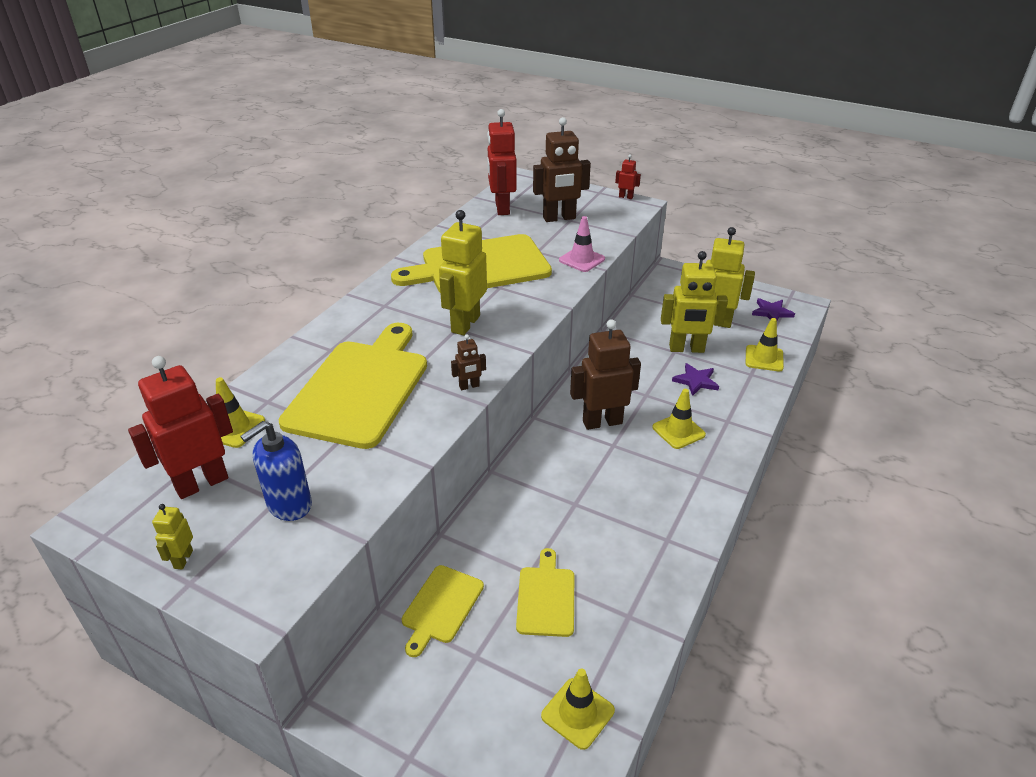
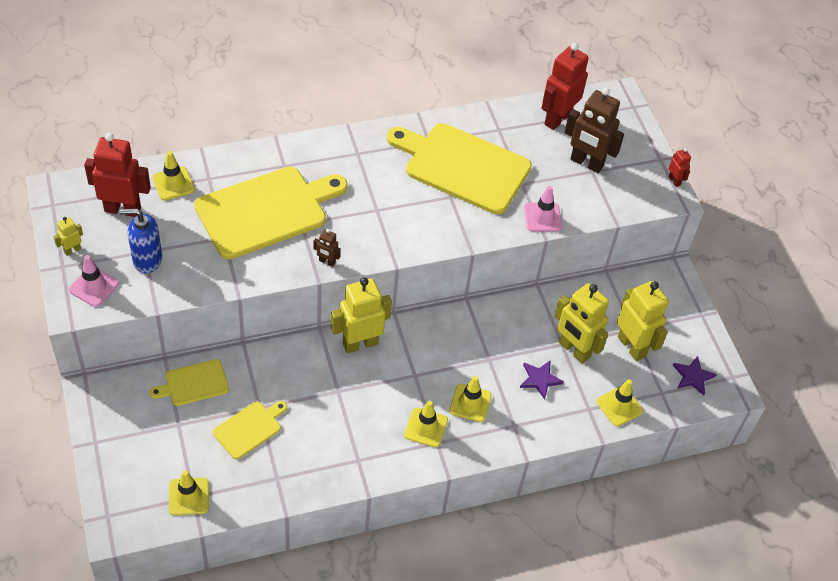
camera: 40 degrees right, 15 degrees up
(256, 573) = (94, 287): none -> pink traffic cone
(465, 324) = (387, 210): yellow robot -> yellow robot (360, 343)
(602, 422) = (431, 353): brown robot -> none
(676, 472) = (426, 427): none -> yellow traffic cone

